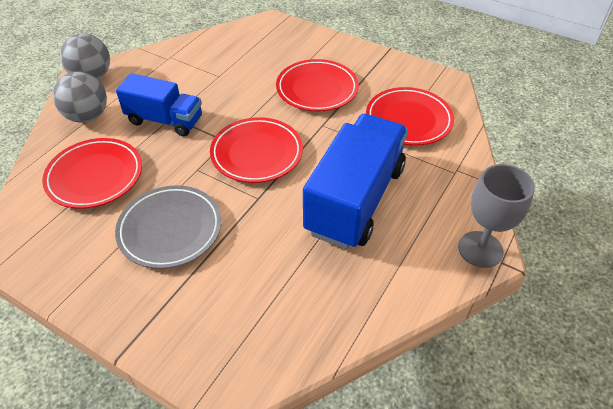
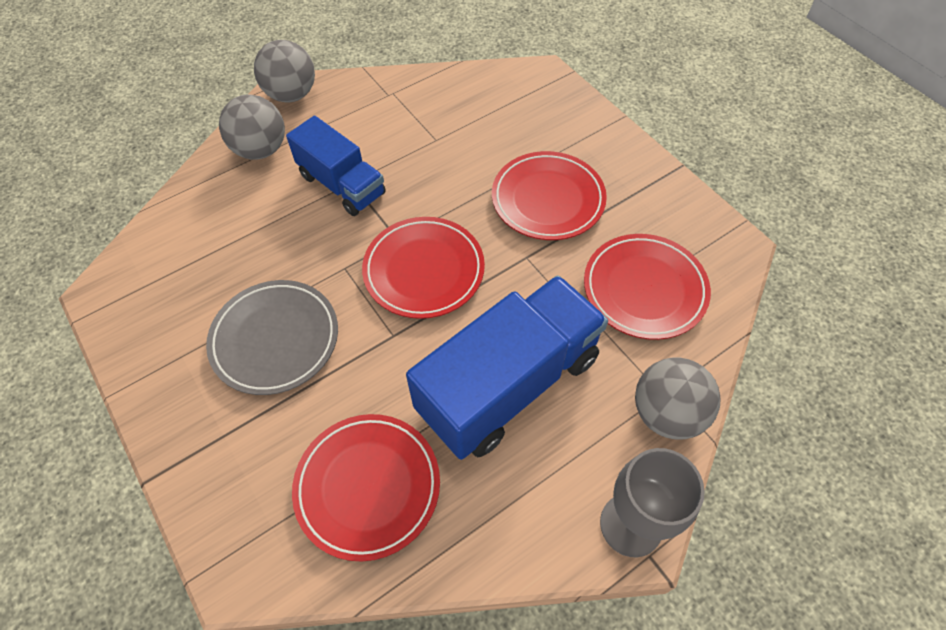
camera: 25 degrees right, 10 degrees up
(95, 176) = (231, 236): red plate -> red plate (368, 487)
(463, 181) = (667, 413): none -> grey ball

